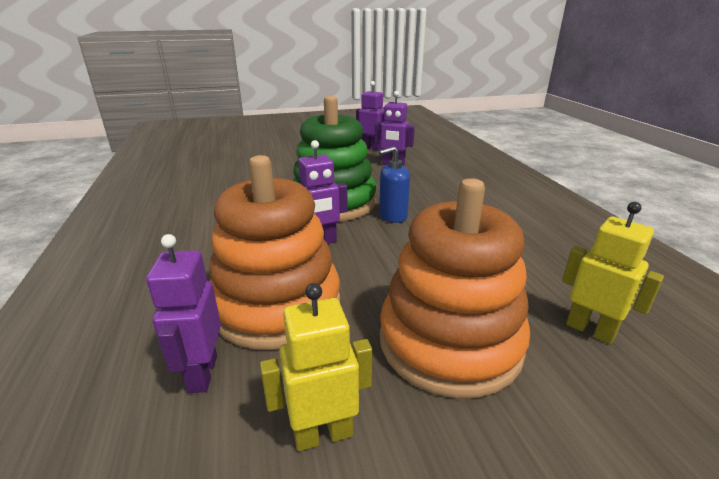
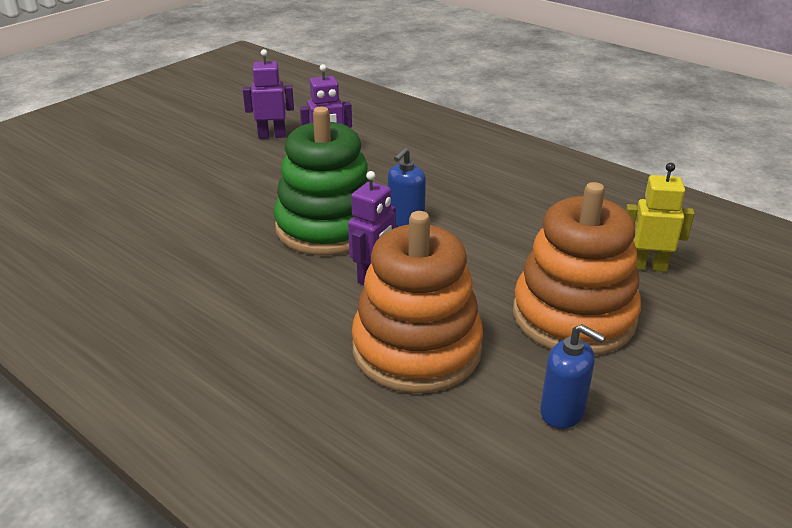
camera: 35 degrees left, 5 degrees up
(202, 373) = (432, 424): purple robot -> none
(323, 434) = (562, 412): yellow robot -> blue soap dispenser

